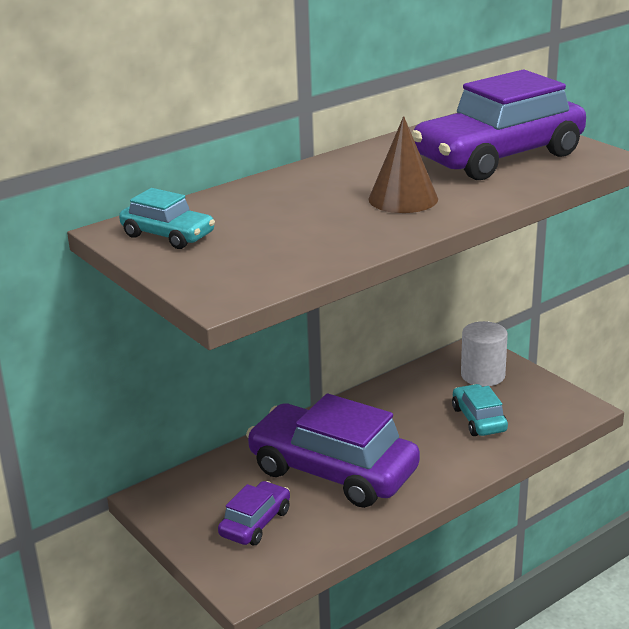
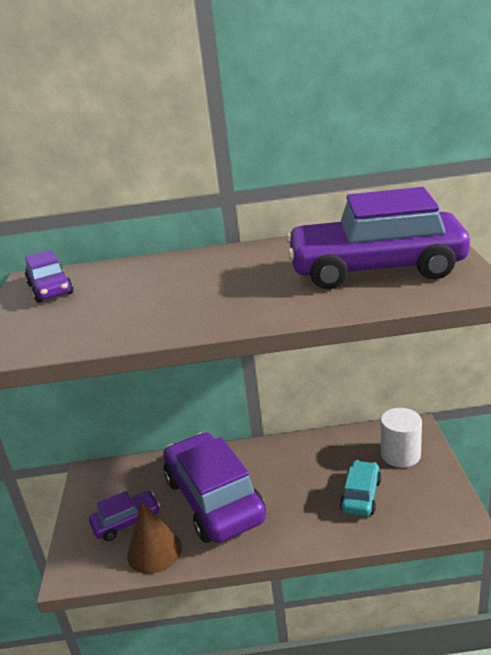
camera: 35 degrees right, 0 degrees up
(168, 235) = (50, 289): turquoise car -> purple car
(403, 199) = (242, 294): brown cone -> brown cone (154, 551)

